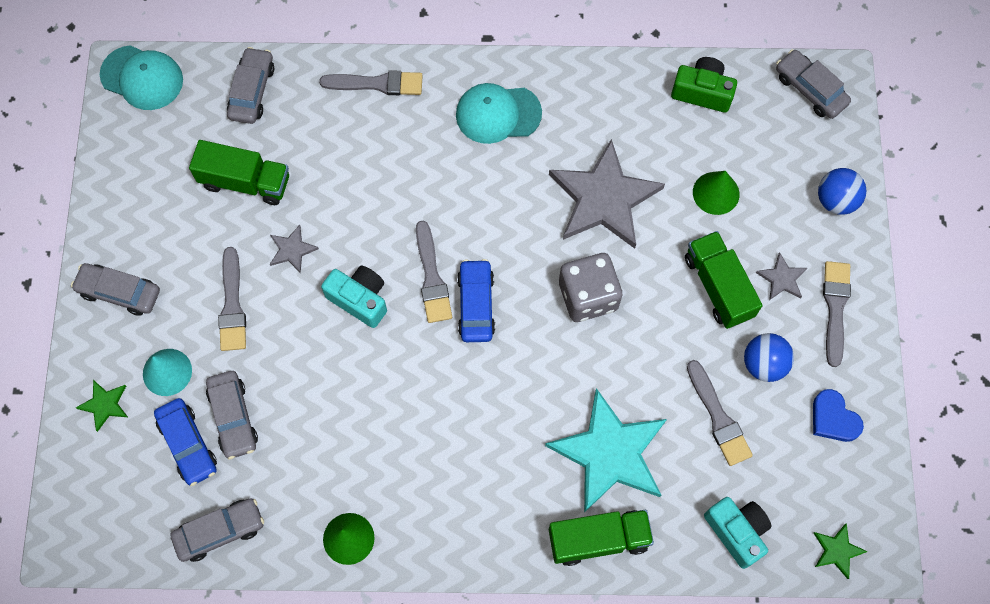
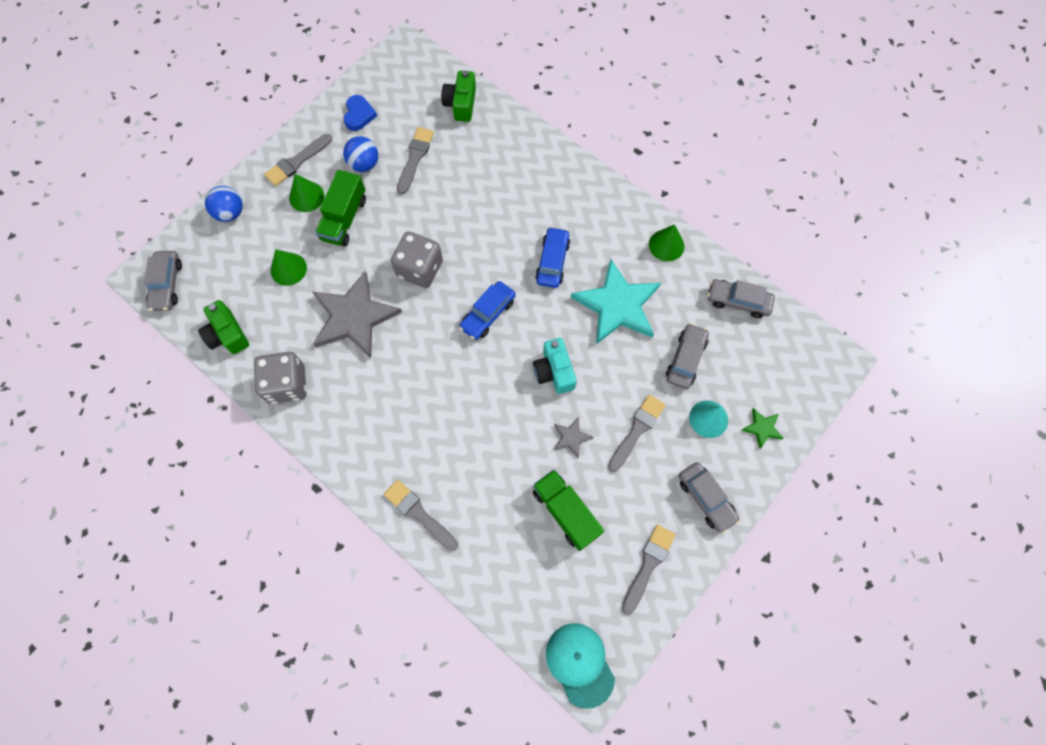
camera: 140 degrees left, 0 degrees up
(188, 444) = (724, 364): blue car -> blue car (552, 261)
(252, 91) = (508, 582): grey car -> none
(431, 277) = (499, 351): grey brush -> grey brush (648, 566)
(498, 114) = (362, 424): turquoise cap -> none
(598, 539) = (533, 150): green truck -> none
(600, 94) = (287, 384): none -> grey dice
(609, 453) = (488, 183): turquoise star -> turquoise star (617, 305)
(737, 532) = (461, 104): turquoise camera -> green camera
(782, 278) = (306, 196): grey star -> green cone
(837, 550) = (422, 63): green star -> none

